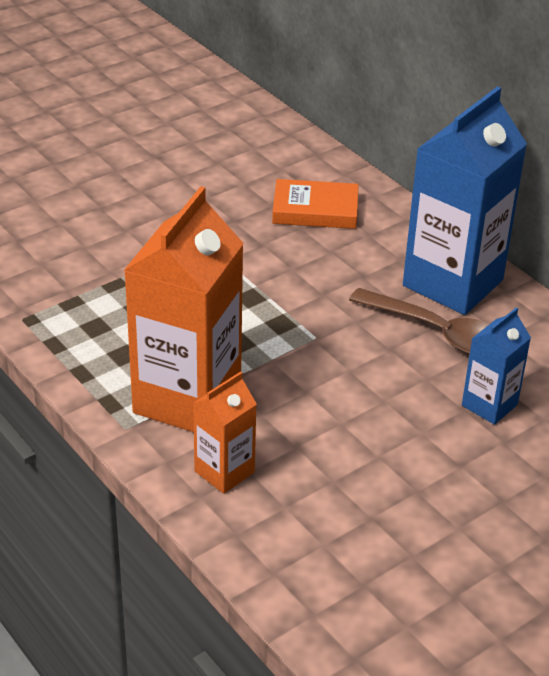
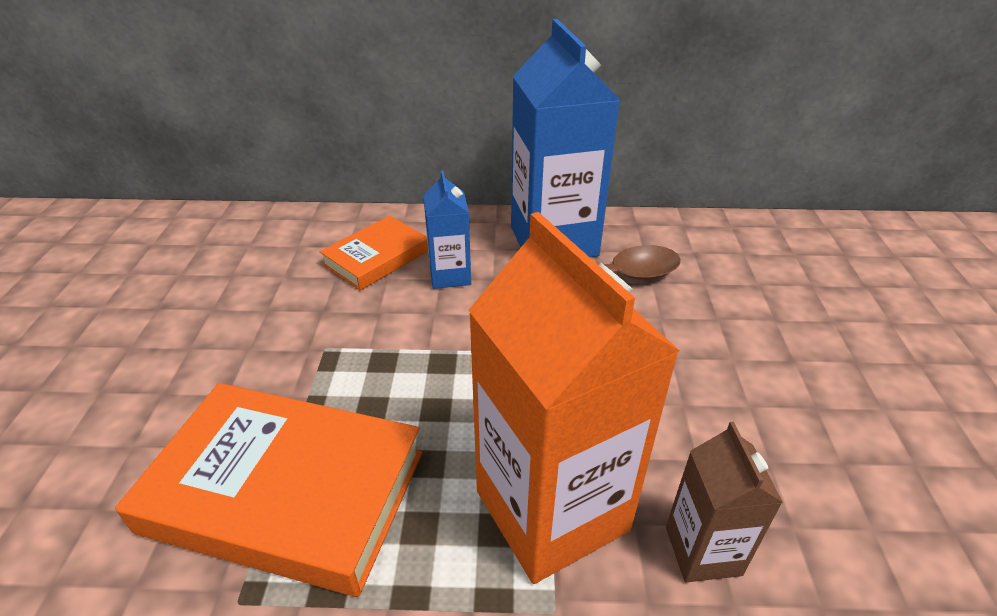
camera: 50 degrees left, 0 degrees up
(92, 294) = (285, 491): none -> orange book
(224, 472) = (703, 551): orange carton -> brown carton
(489, 405) = (722, 302): blue carton -> blue carton (450, 275)

